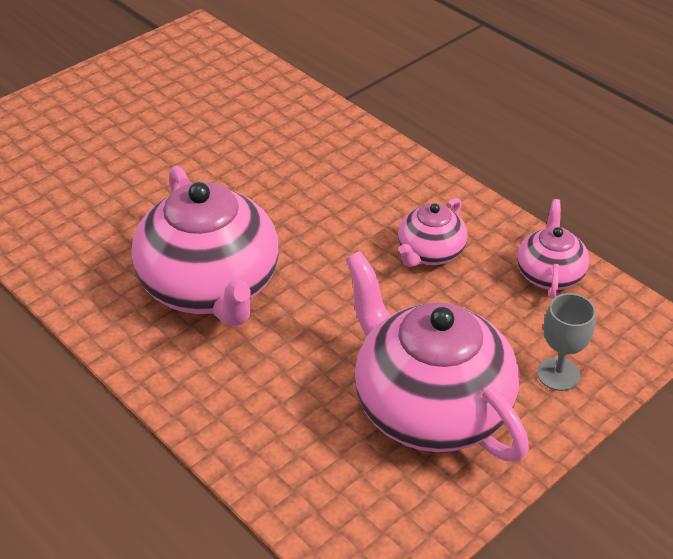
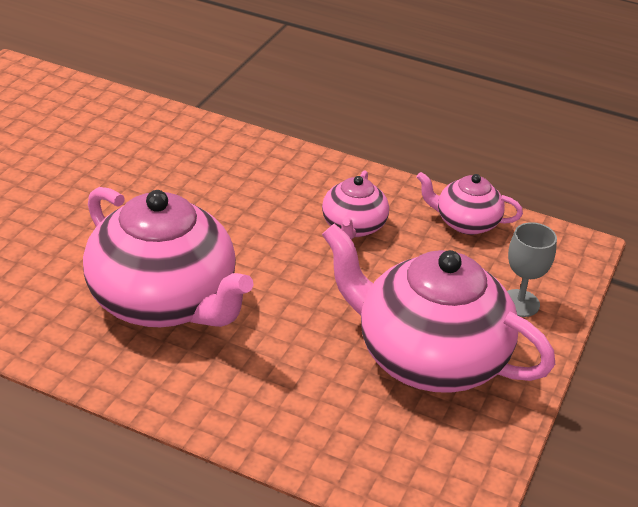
camera: 25 degrees left, 5 degrees down
(549, 274) = (466, 223): pink teapot -> pink teapot turned 60 degrees counterclockwise

